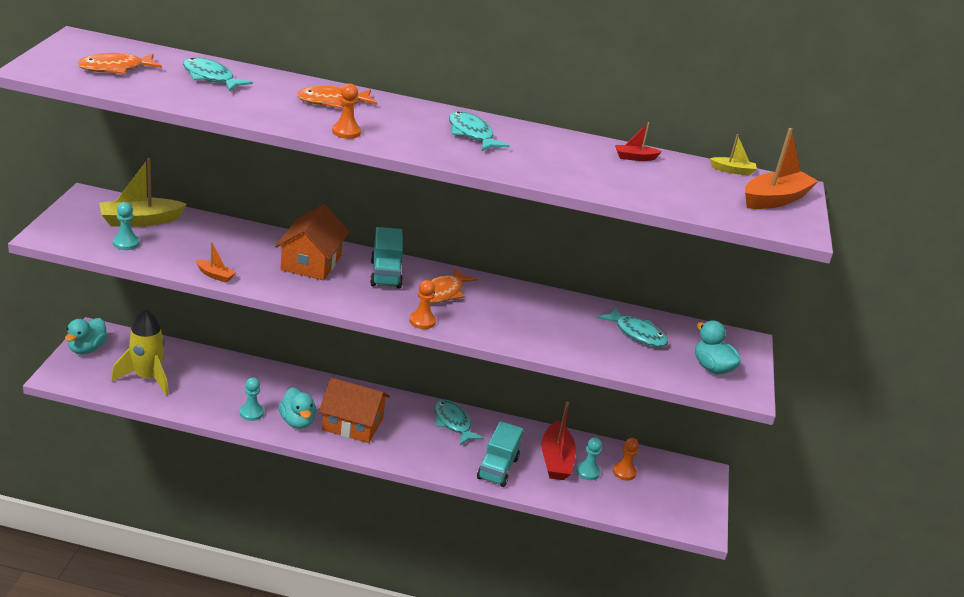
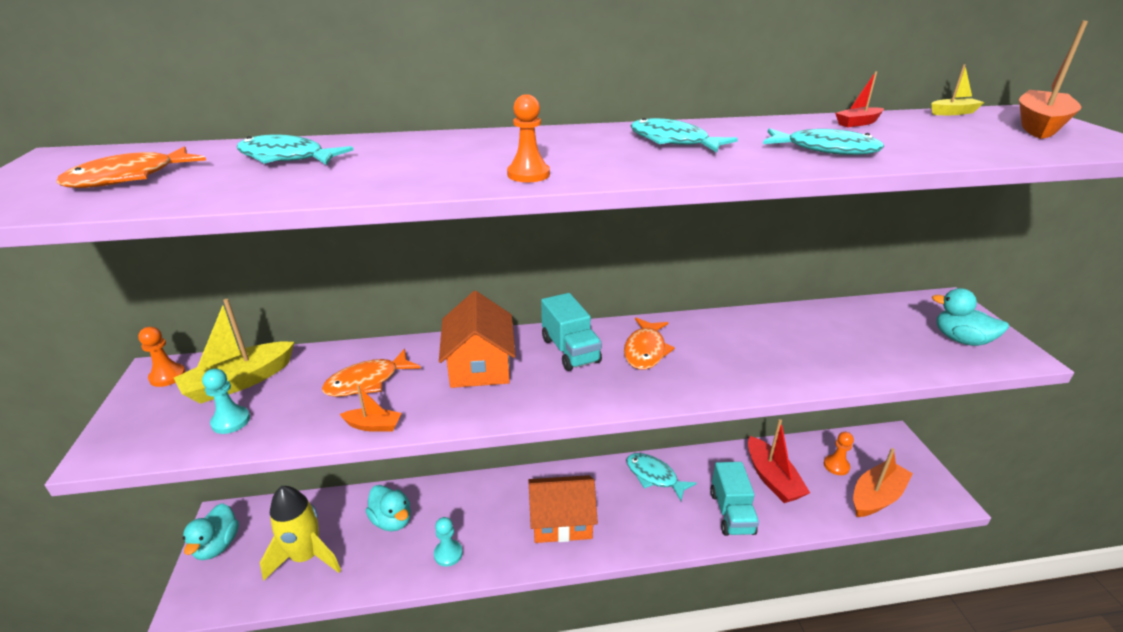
camera: 15 degrees left, 0 degrees up
(297, 421) = (503, 543): turquoise duck -> turquoise duck (392, 520)
(332, 102) = (474, 148): orange fish -> orange fish (367, 381)
(422, 321) = (656, 395): orange pawn -> orange pawn (167, 376)
(587, 472) = (808, 480): turquoise pawn -> none
(637, 334) = (860, 328): turquoise fish -> turquoise fish (825, 150)
(637, 503) = (876, 497): none -> orange boat

